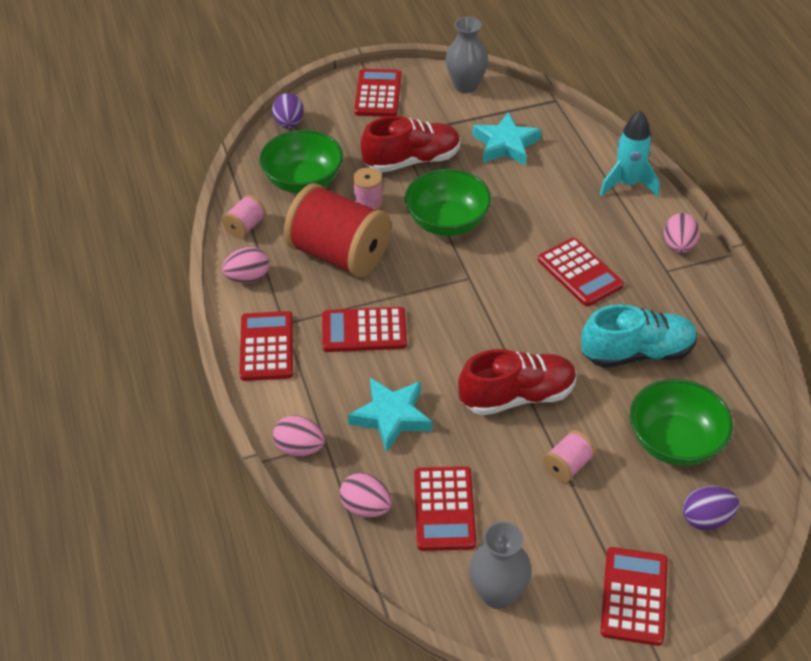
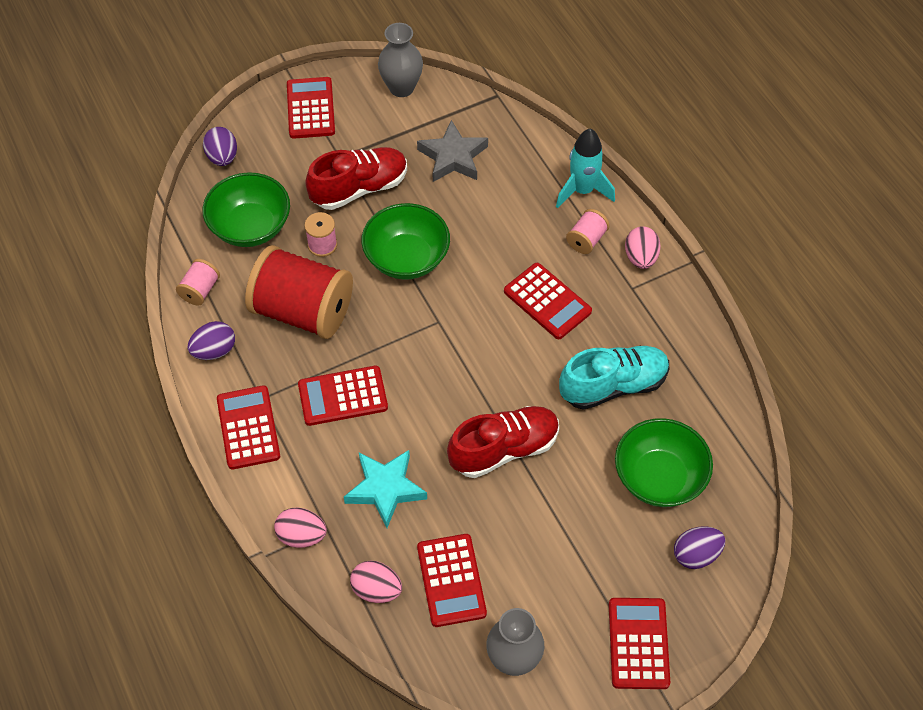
camera: 10 degrees left, 10 degrees up
(248, 278) = (214, 351): pink egg -> purple egg
(505, 145) = (453, 157): turquoise star -> grey star
(567, 466) = (561, 518): pink spool -> pink spool (586, 240)

